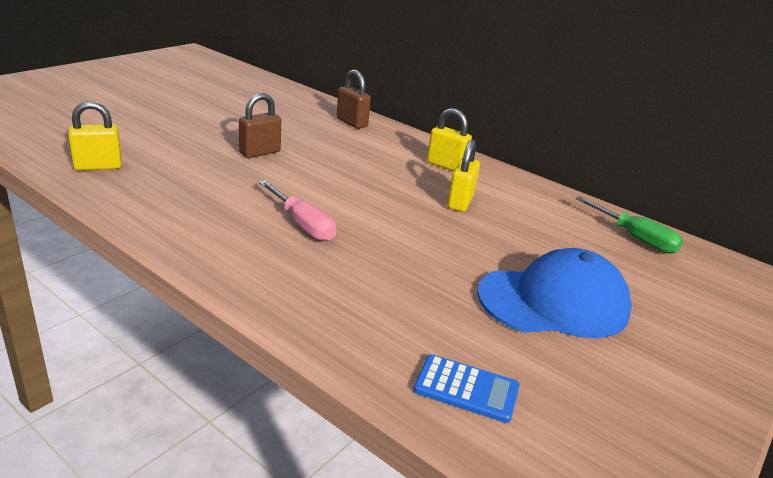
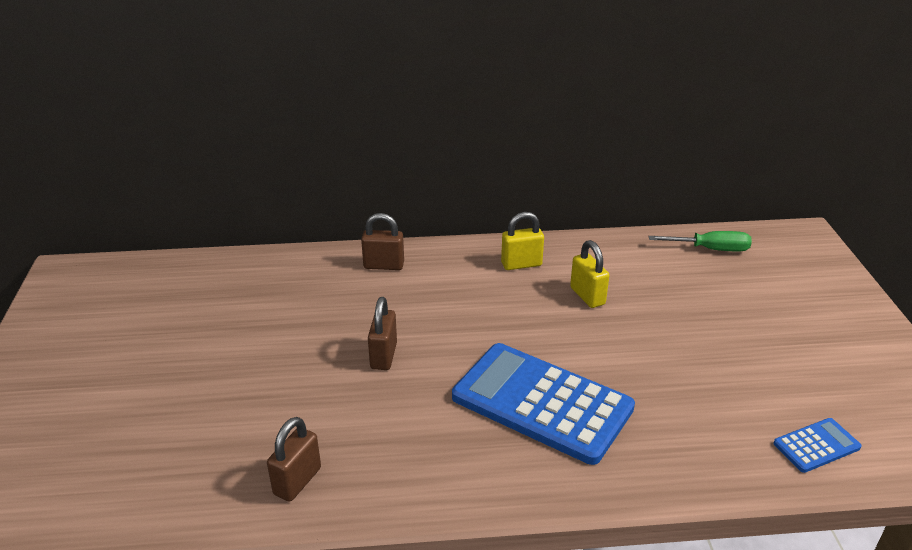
camera: 40 degrees left, 5 degrees up
(98, 166) = (297, 481): yellow padlock -> brown padlock
(302, 224) = (542, 403): pink screwdriver -> blue calculator
(554, 302) = (754, 342): blue cap -> none

